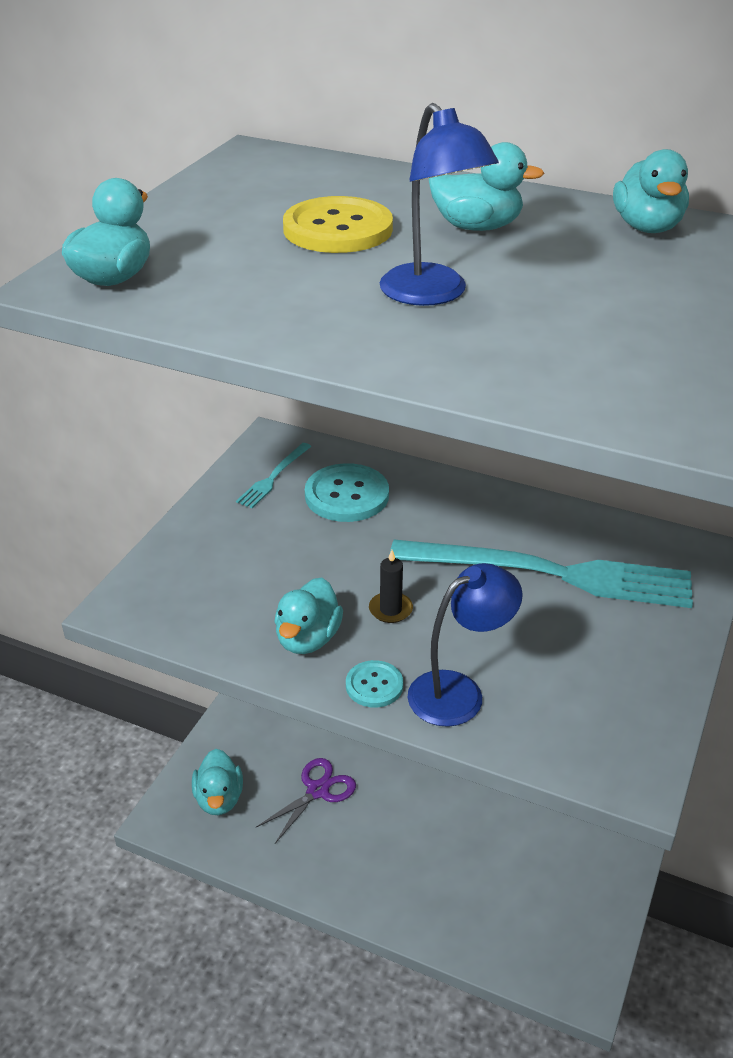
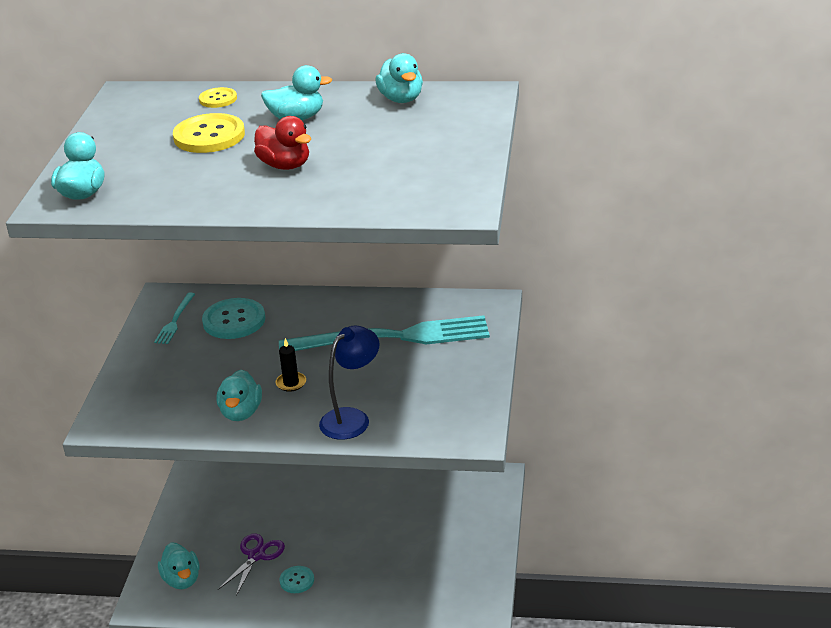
camera: 15 degrees left, 5 degrees down
(374, 181) = (218, 99): none -> yellow button
(374, 685) = (295, 428): turquoise button -> turquoise button (297, 580)
(432, 294) = (285, 165): blue lamp -> red duck

